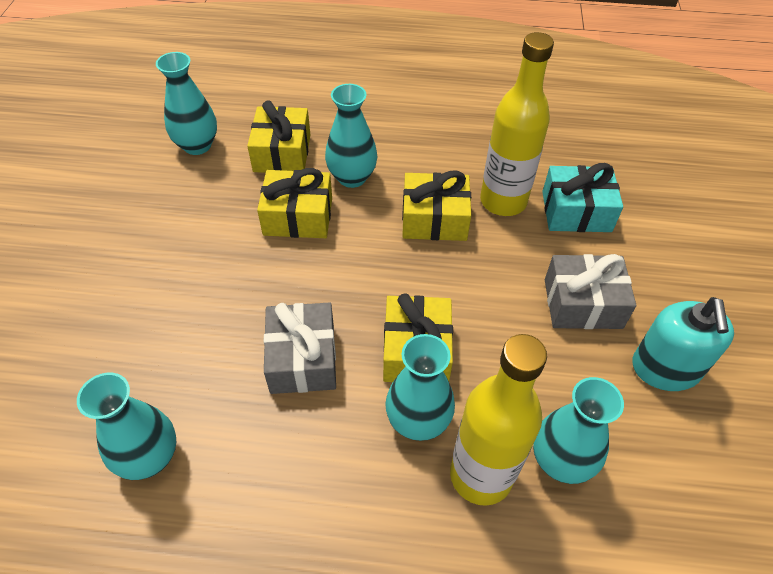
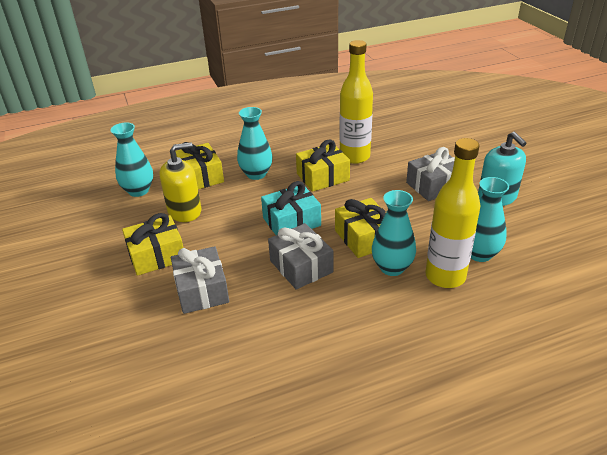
camera: 25 degrees left, 15 degrees down
(149, 457) = (246, 349): turquoise vase -> none
(163, 337) = (201, 290): none -> grey gift
(227, 201) = (185, 211): none -> yellow soap dispenser
(298, 217) = (238, 203): yellow gift -> yellow gift (157, 255)
(576, 211) = (397, 148): turquoise gift -> turquoise gift (291, 222)

